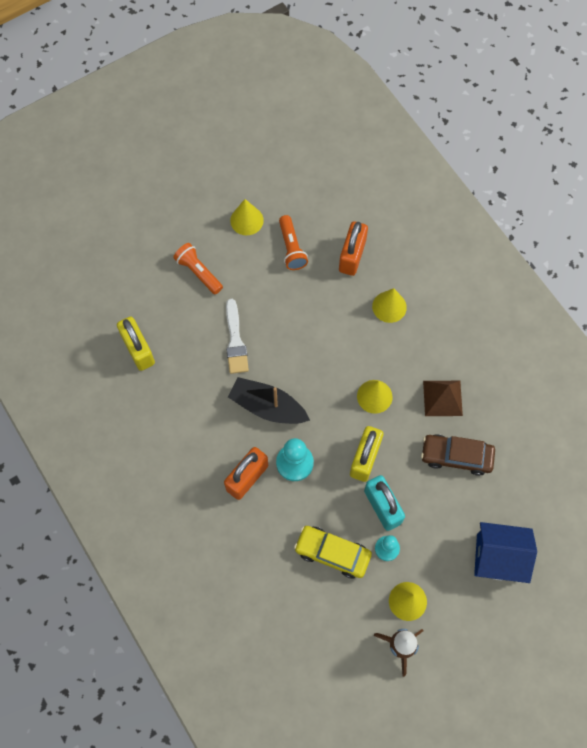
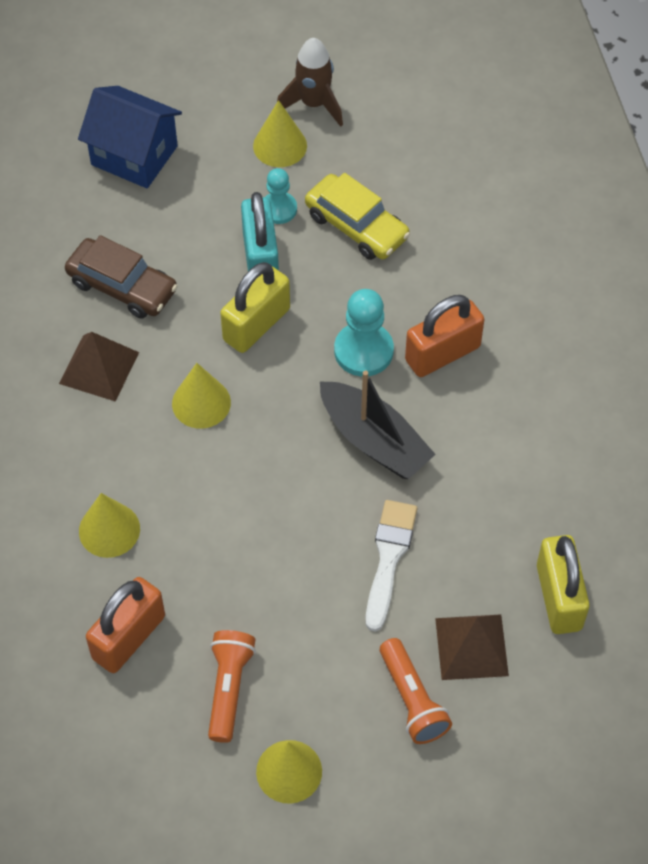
camera: 160 degrees left, 10 degrees down
(177, 308) = (471, 647): none -> brown pyramid

